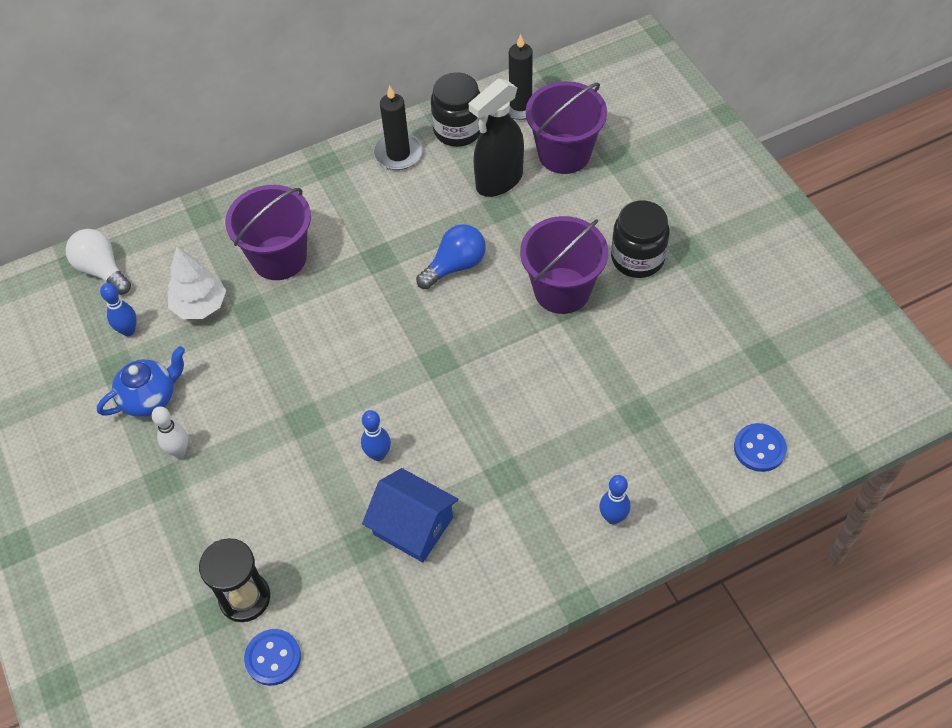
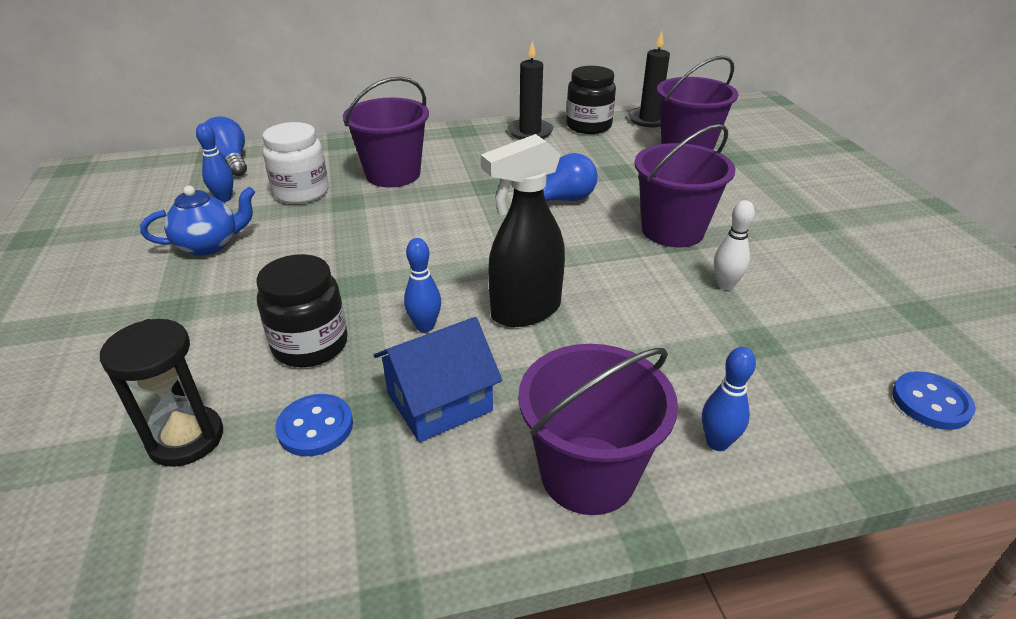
camera: 10 degrees right, 20 degrees down
(102, 270) = (230, 161): white light bulb -> blue light bulb
(179, 451) = (208, 288): white bowling pin -> white bowling pin (725, 285)
(200, 305) = (301, 192): white tree -> white jar
(273, 658) = (176, 520): blue button -> blue button (315, 427)
(413, 526) = (439, 402): blue house -> blue house turned 75 degrees counterclockwise
(499, 181) = (620, 156): black spray bottle -> black spray bottle (525, 311)
(530, 563) = (588, 474): none -> purple bucket
(637, 258) = (758, 219): black jar -> black jar (310, 345)

